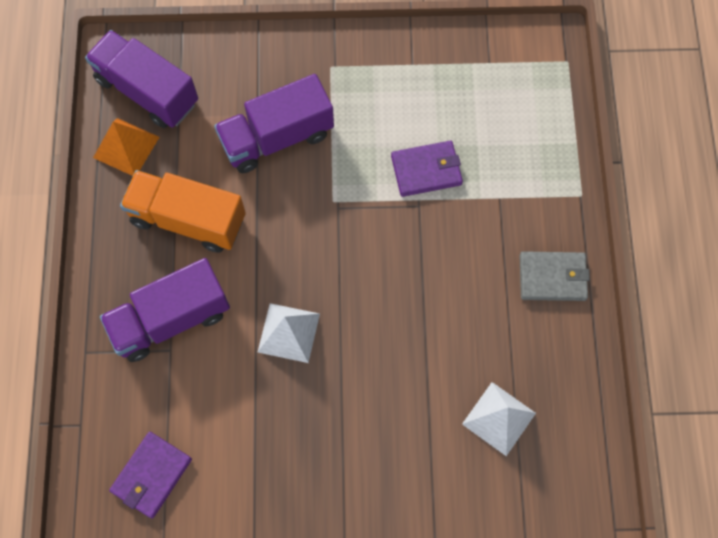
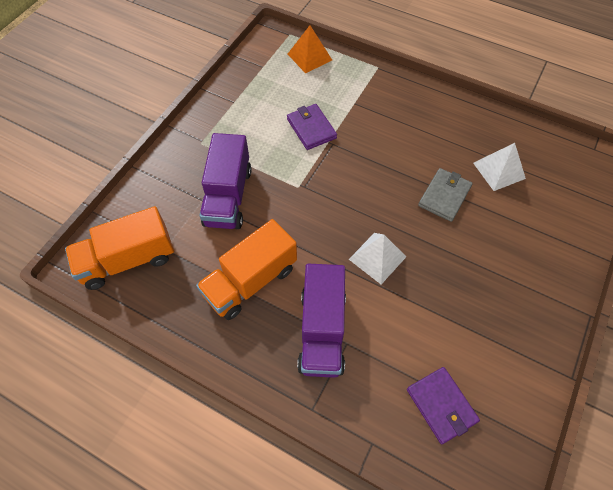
camera: 60 degrees left, 10 degrees down
(126, 147) = (161, 296): orange pyramid -> orange pyramid (309, 57)
(147, 91) = (128, 260): purple truck -> orange truck
(426, 170) = (311, 128): purple wallet -> purple wallet turned 45 degrees counterclockwise
(552, 277) = (421, 103): grey wallet -> grey wallet (444, 196)

